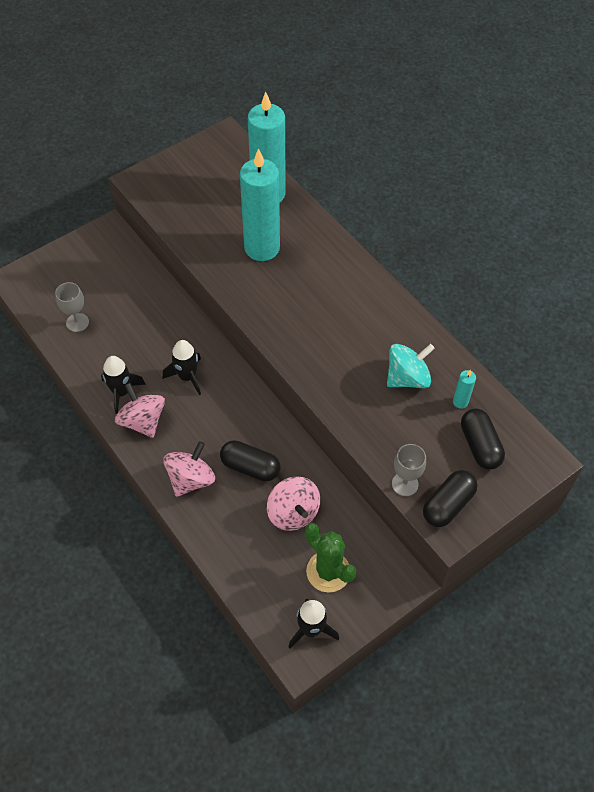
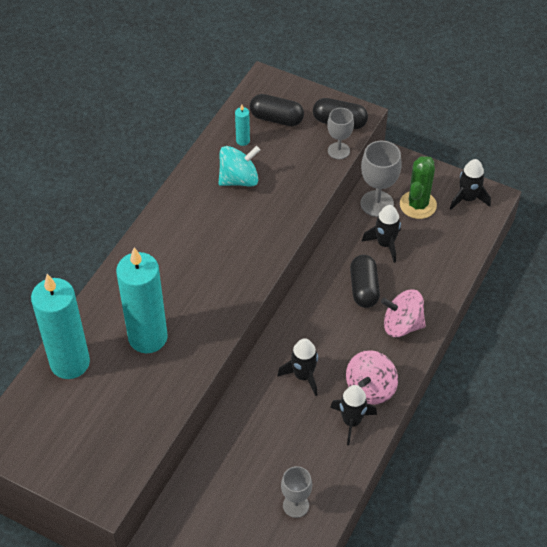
camera: 115 degrees left, 5 degrees down
(293, 513) = (385, 244): pink spinning top -> black rocket
(350, 531) = (377, 204): none -> grey goblet
(407, 378) = (239, 179): turquoise spinning top -> turquoise spinning top turned 120 degrees clockwise
(480, 445) = (276, 118): black capsule -> black capsule turned 60 degrees clockwise

